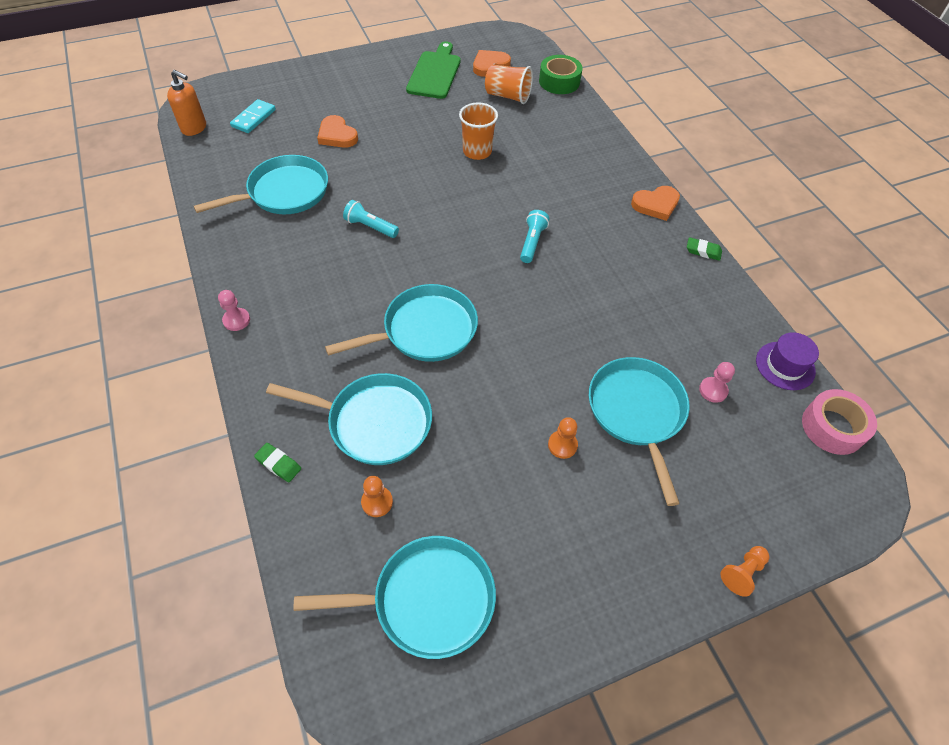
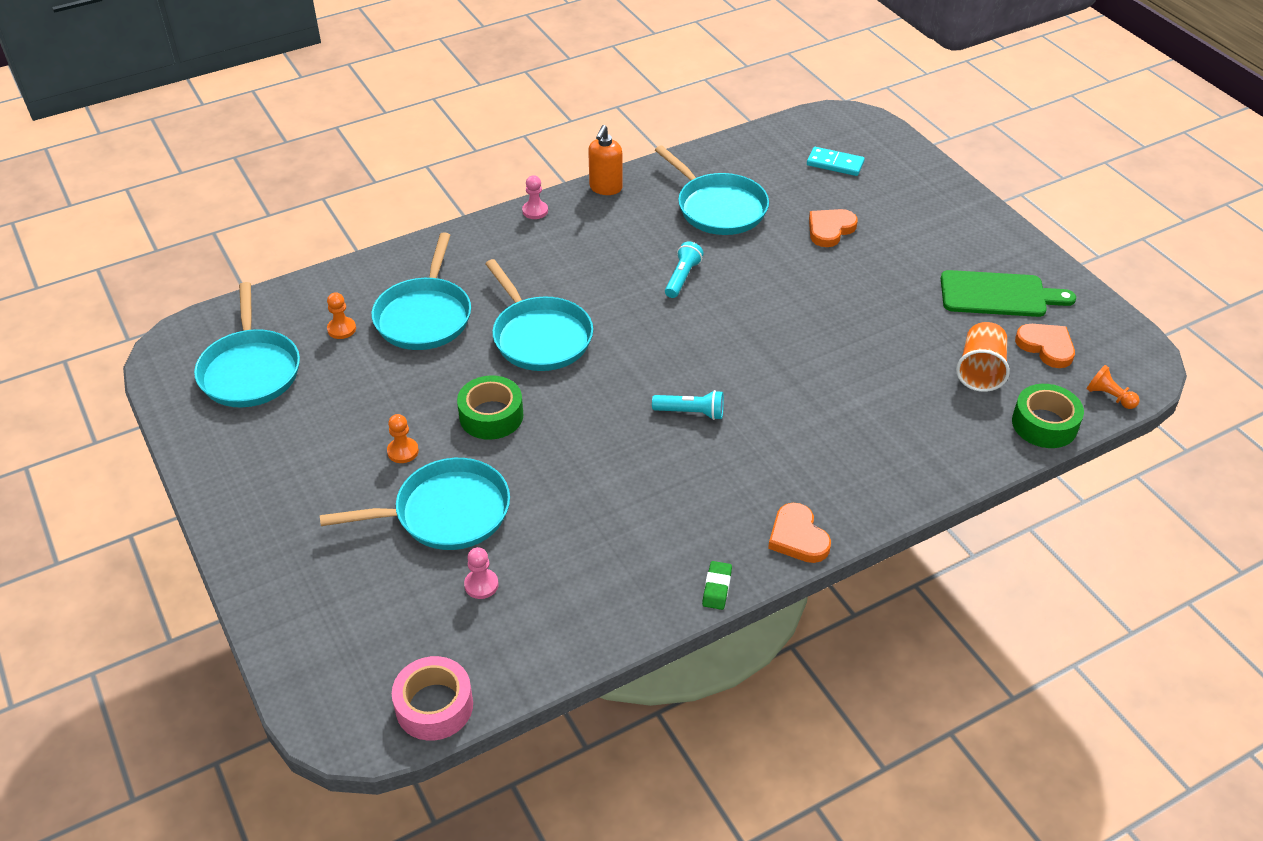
camera: 85 degrees right, 10 degrees down
(194, 128) = (800, 128): orange soap dispenser -> orange soap dispenser (605, 188)
(278, 464) = (379, 265): green eraser -> none
(477, 151) = (845, 350): orange cup -> none
(522, 373) = (491, 416): none -> green tape
(742, 572) = (256, 596): orange pawn -> orange pawn (1109, 396)
(785, 365) = (526, 665): purple hat -> none

